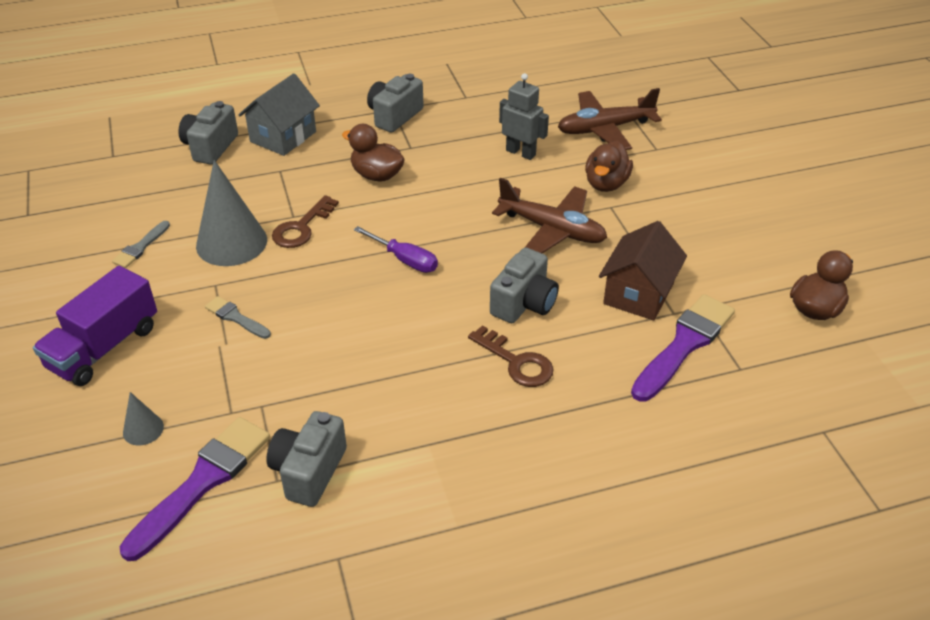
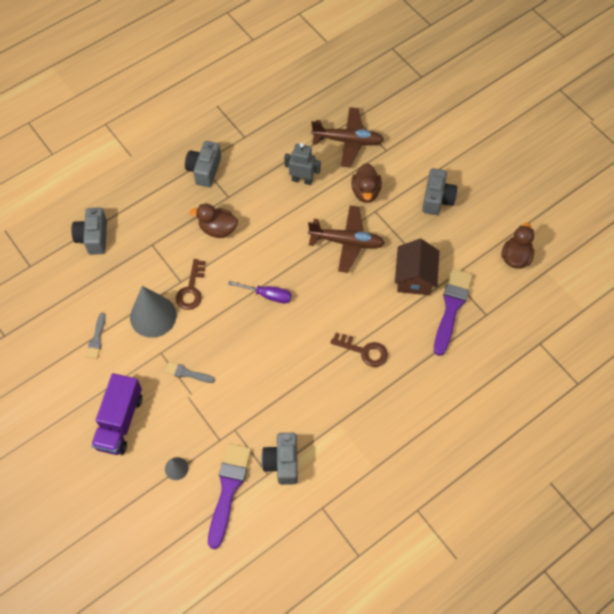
camera: 20 degrees left, 20 degrees up
(283, 137) = (138, 212): grey house -> none
(524, 303) = (352, 306): grey camera -> grey camera (437, 199)
(605, 129) = (348, 141): brown plane -> brown plane turned 135 degrees counterclockwise

